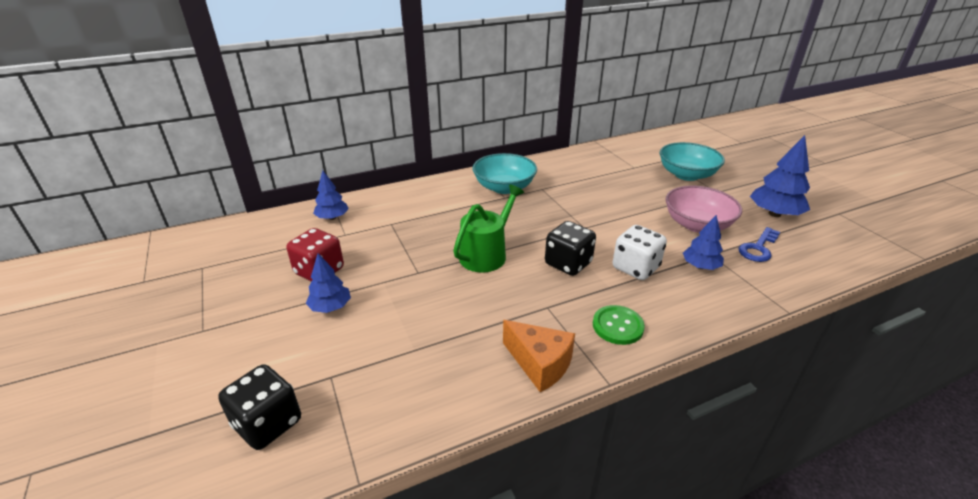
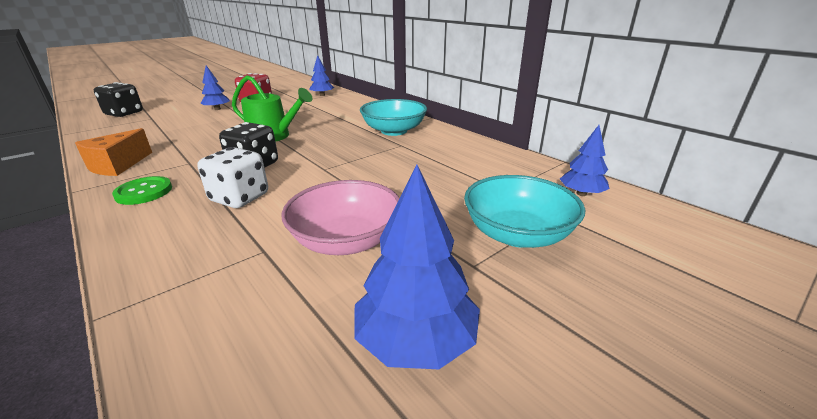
camera: 75 degrees right, 5 degrees down
(700, 266) = (234, 240): blue tree -> blue tree (581, 193)
(758, 248) = (278, 301): blue key -> none

